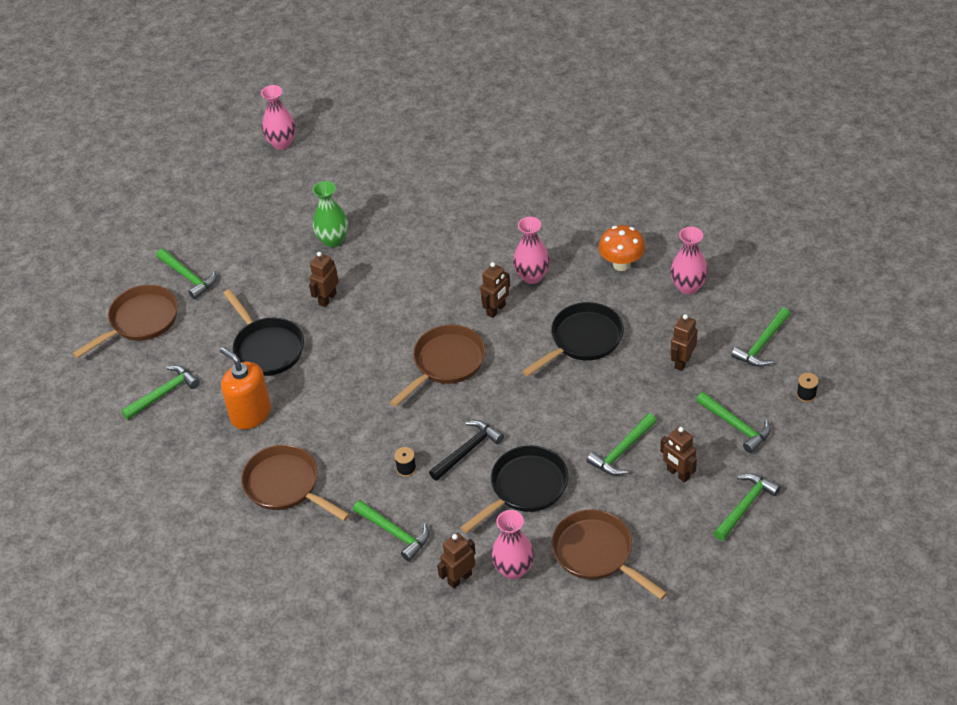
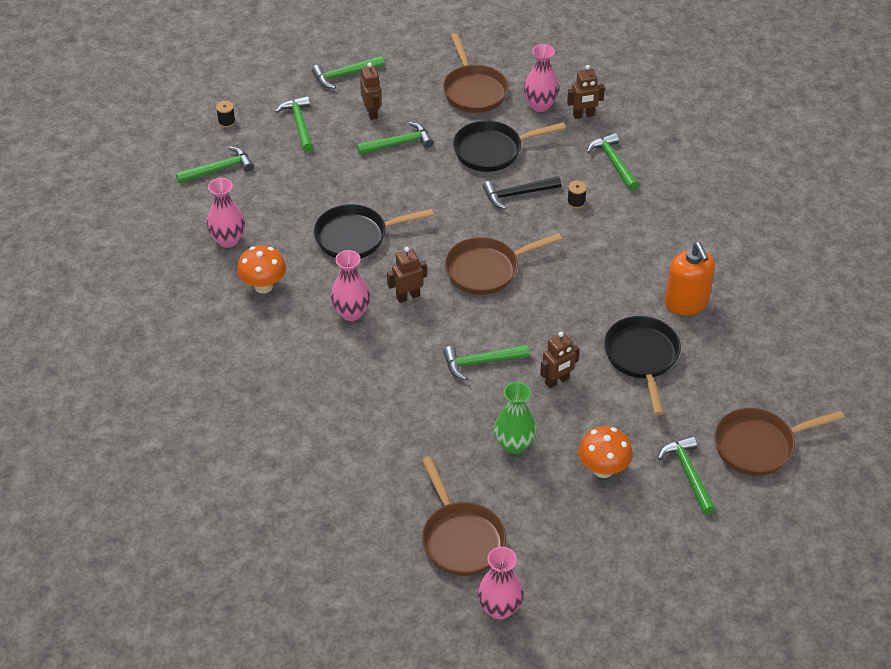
camera: 155 degrees left, 0 degrees up
(163, 393) = (761, 358): green hammer -> green hammer (481, 362)
(255, 252) = (603, 469): none -> orange mushroom
(286, 486) = (683, 231): brown pan -> brown pan (460, 538)
(682, 362) = (293, 184): brown robot -> none

